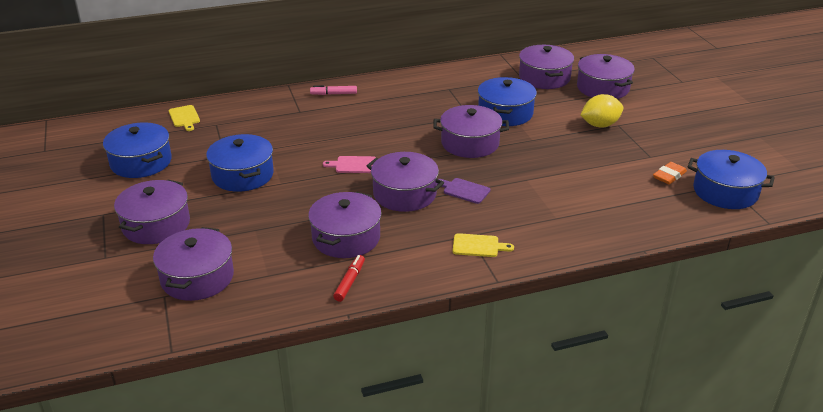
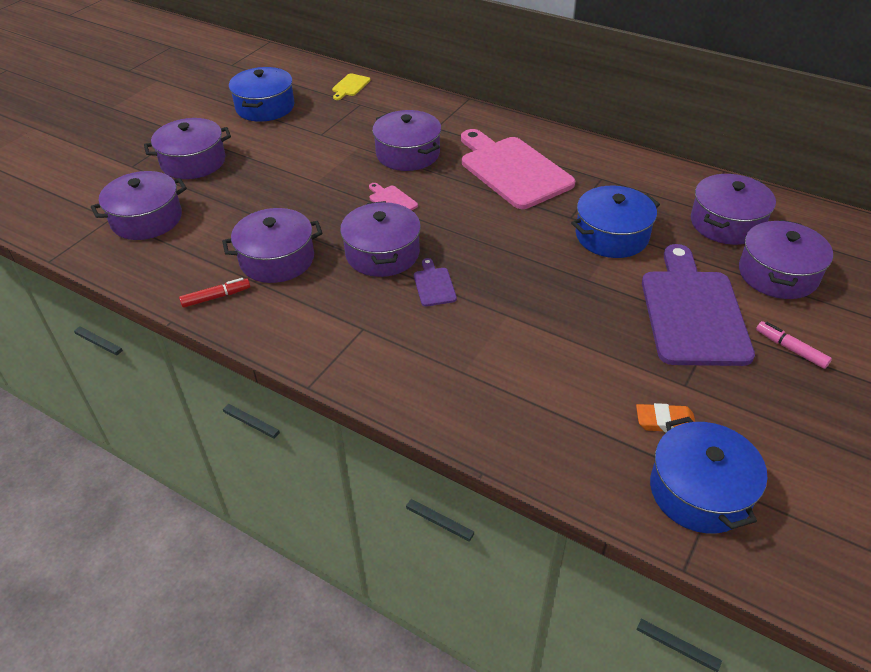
camera: 50 degrees right, 10 degrees up
(242, 175) = (304, 158): blue pot -> none
(333, 94) = (490, 126): pink marker -> pink marker (790, 349)
(393, 110) = (512, 170): none -> pink cutting board
(470, 143) = (521, 244): purple pot -> purple pot (407, 154)
(478, 246) = (352, 343): yellow cutting board -> none
(600, 125) = (692, 312): yellow lemon -> purple cutting board

